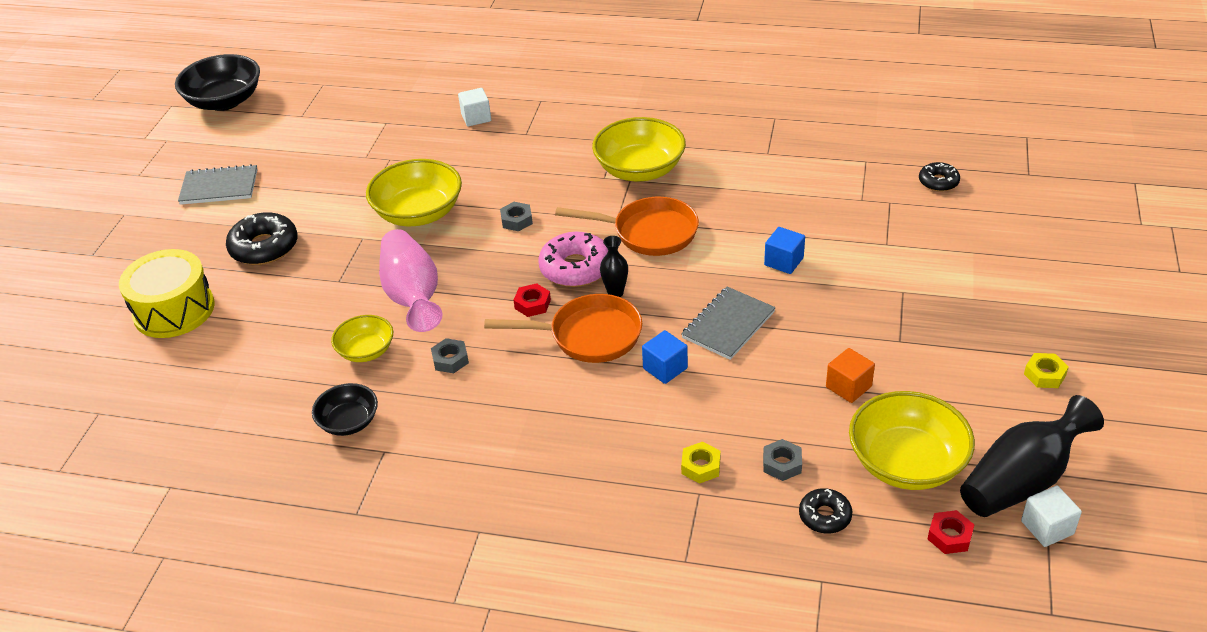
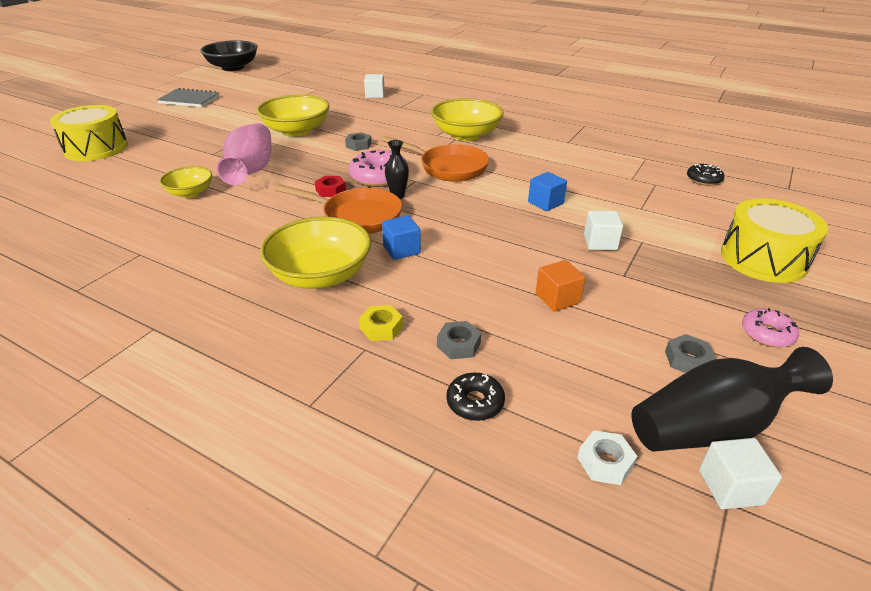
camera: 15 degrees right, 5 degrees down
(264, 247) = (184, 130): black donut -> none
(349, 422) = (135, 230): black bowl -> none
(450, 360) = (242, 210): grey nut -> grey nut (687, 360)
(728, 325) = (474, 233): grey notebook -> none
(862, 304) = (600, 242): none -> white cube
(906, 463) = (586, 376): yellow bowl -> yellow bowl (320, 275)
(949, 536) = (605, 462): red nut -> white nut
(1023, 284) = (763, 259): none -> yellow drum
(1044, 375) = (767, 334): yellow nut -> pink donut

